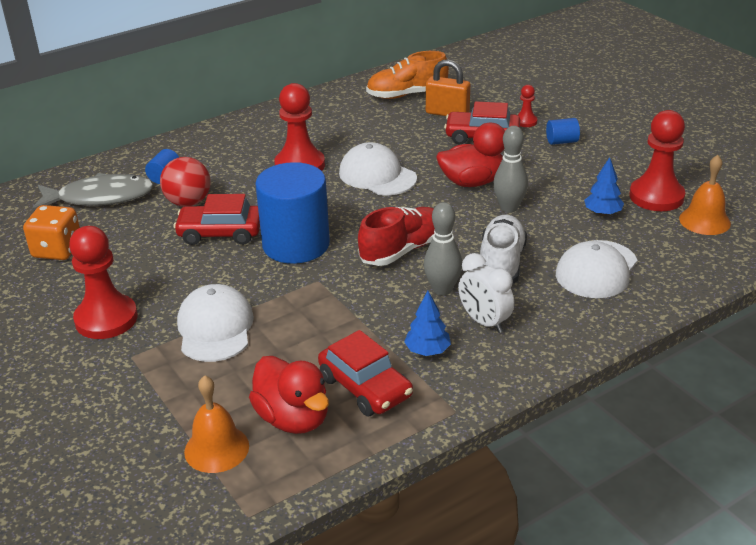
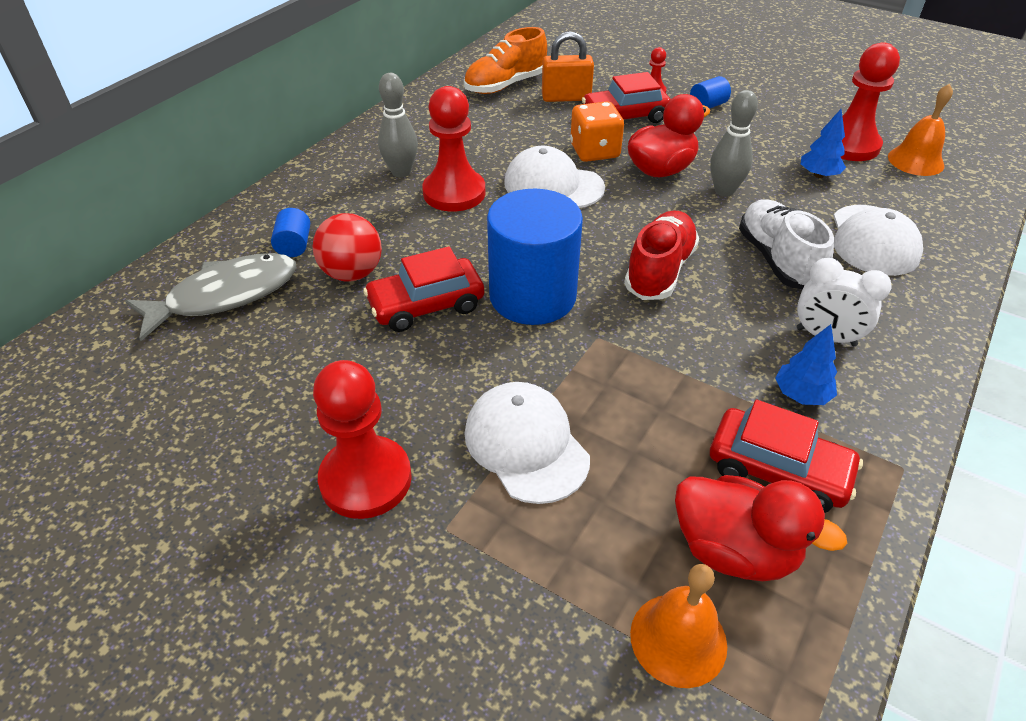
camera: 25 degrees left, 10 degrees up
(57, 250) = (216, 390): orange dice -> orange dice (594, 151)
(442, 290) = (746, 308): grey bowling pin -> grey bowling pin (401, 172)

